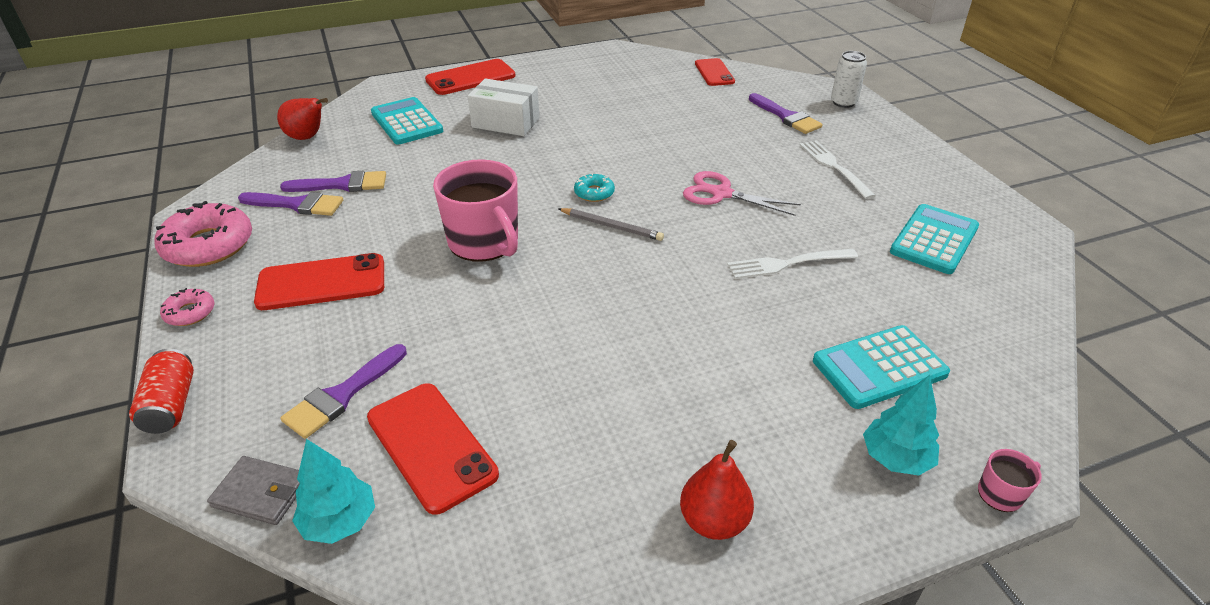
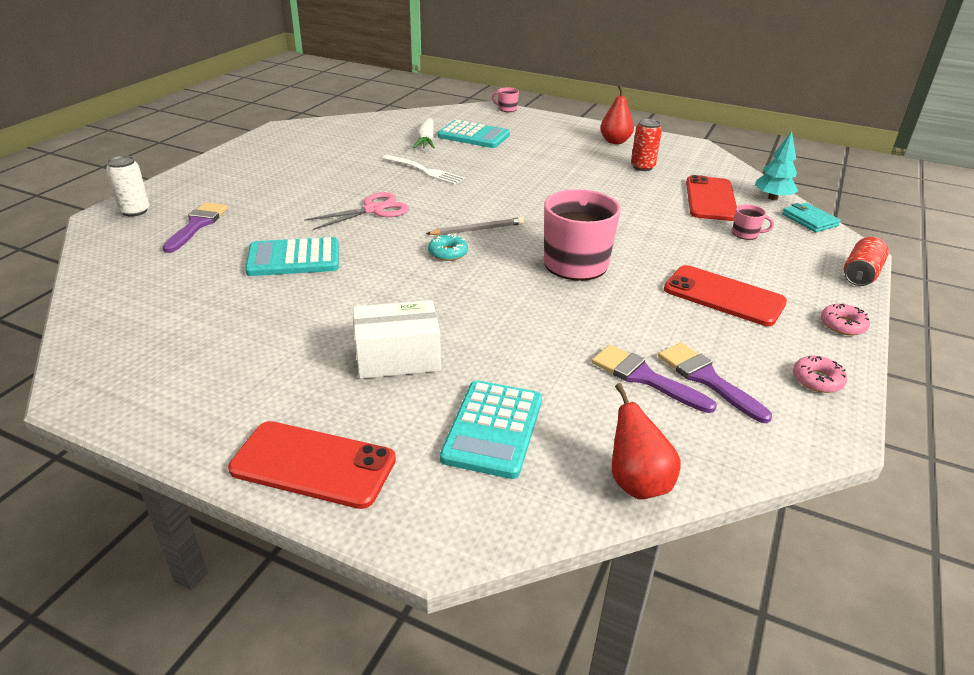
camera: 135 degrees left, 5 degrees down
(208, 245) = (817, 380): pink donut -> pink donut, size x0.50
(261, 493) = (809, 220): grey wallet -> turquoise wallet
(342, 395) = (745, 234): purple brush -> pink mug
(505, 123) = (397, 358): white box -> white box turned 75 degrees counterclockwise
(591, 465) = (642, 167): none -> red can
(611, 226) = (477, 229): grey pencil -> grey pencil turned 90 degrees clockwise
(714, 73) = (111, 291): red phone -> none
(721, 194) = (373, 210): pink scissors -> pink scissors turned 105 degrees counterclockwise
(834, 167) = (274, 187): white fork -> none
(894, 313) = (426, 140): none -> white carrot
(895, 458) = (523, 124): turquoise tree -> none
(934, 240) = (335, 145): turquoise calculator -> turquoise calculator (294, 258)

